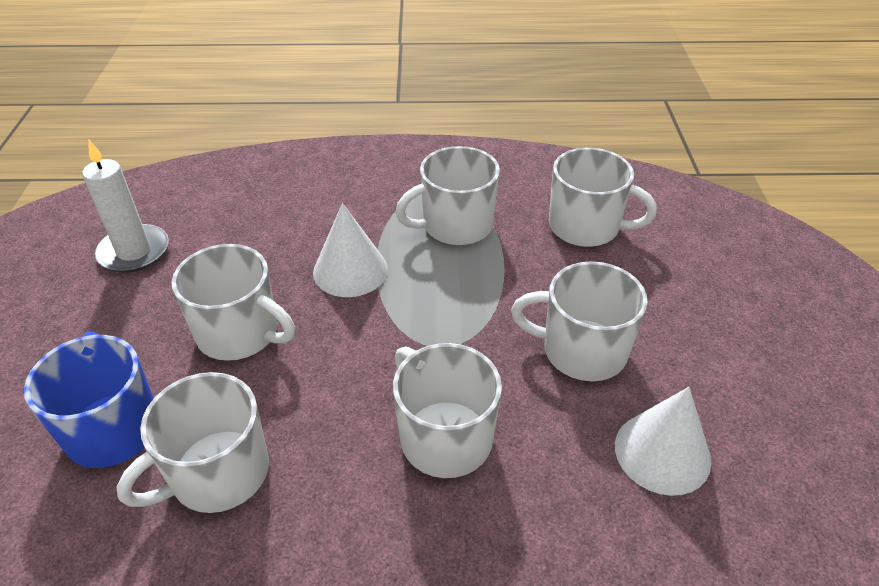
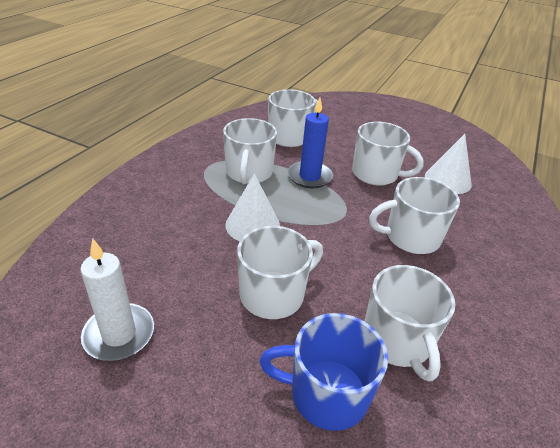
camera: 65 degrees left, 5 degrees down
(501, 282) = (309, 177): none -> blue candle
(581, 350) = (376, 174): white mug -> white mug turned 105 degrees counterclockwise

